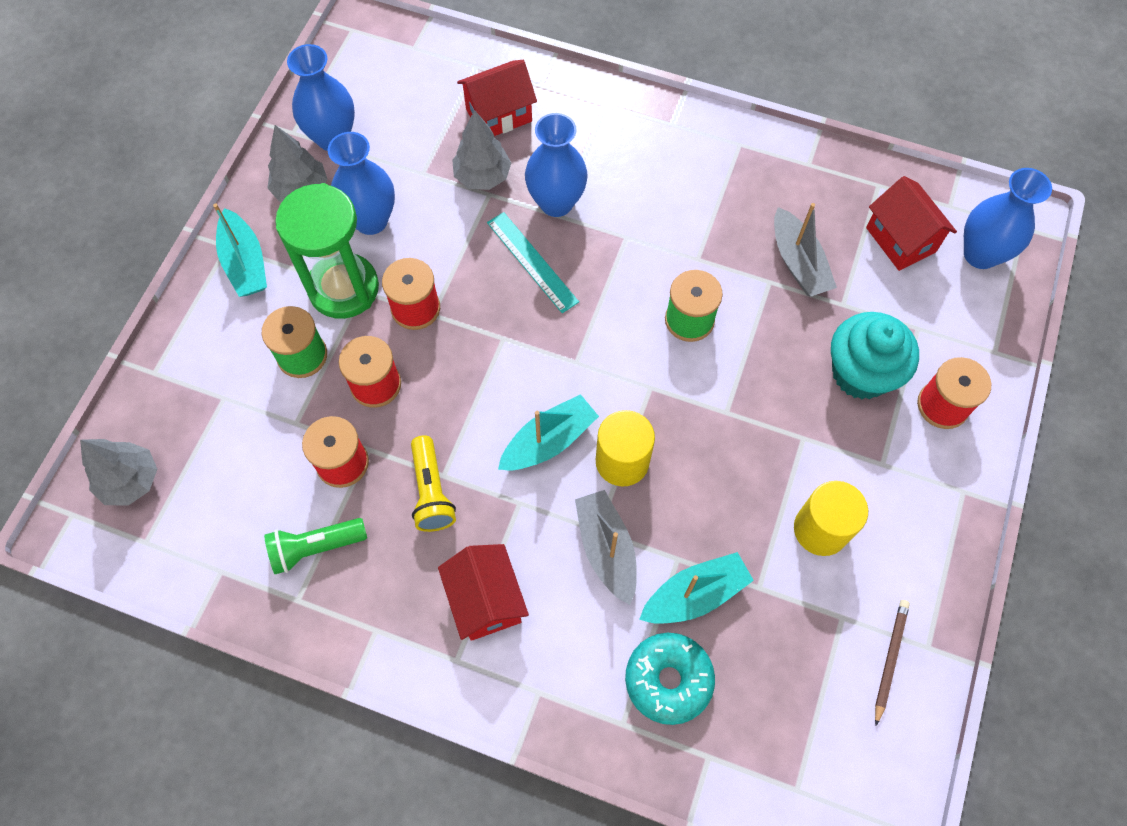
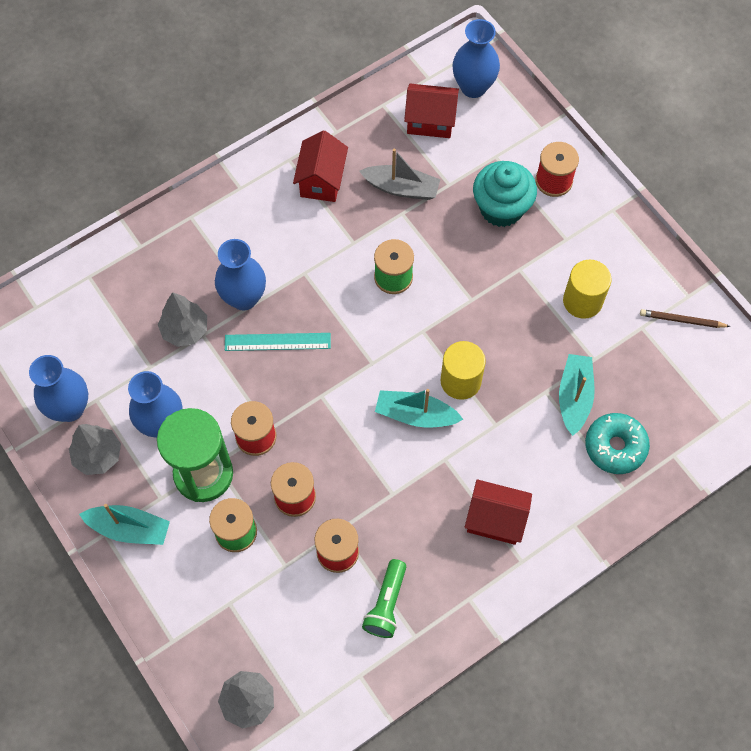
camera: 55 degrees left, 0 degrees up
(431, 491) = (398, 508): yellow flashlight -> none
(499, 115) = (143, 288): red house -> red house (322, 180)
(549, 441) = (415, 415): turquoise boat -> turquoise boat turned 75 degrees counterclockwise
(606, 549) = (511, 428): grey boat -> none
(889, 659) = (682, 320): brown pencil -> brown pencil turned 45 degrees counterclockwise

